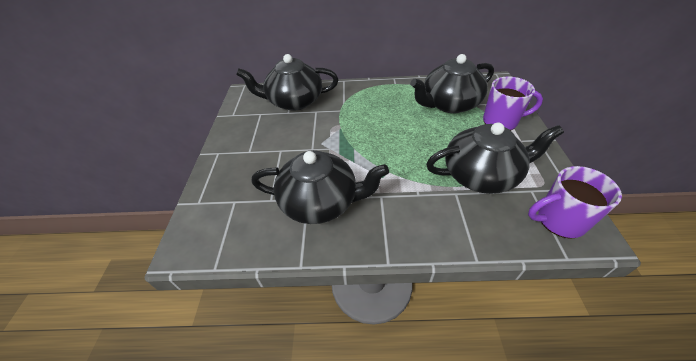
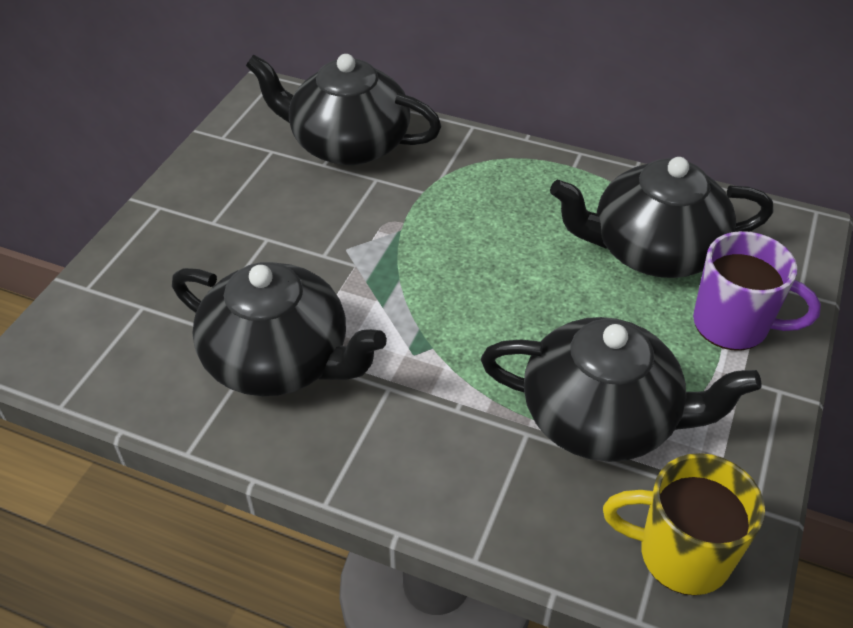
camera: 20 degrees right, 0 degrees up
(559, 220) = (680, 554): purple mug -> yellow mug

